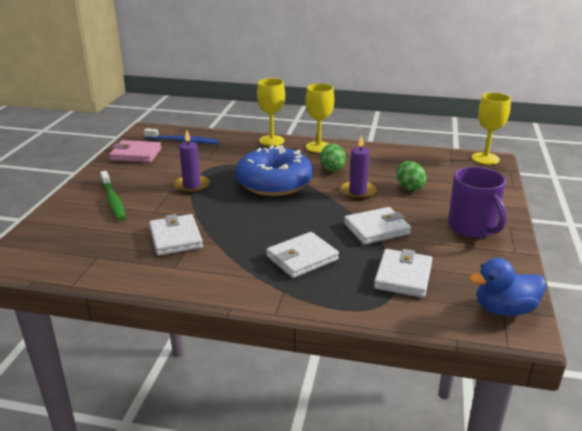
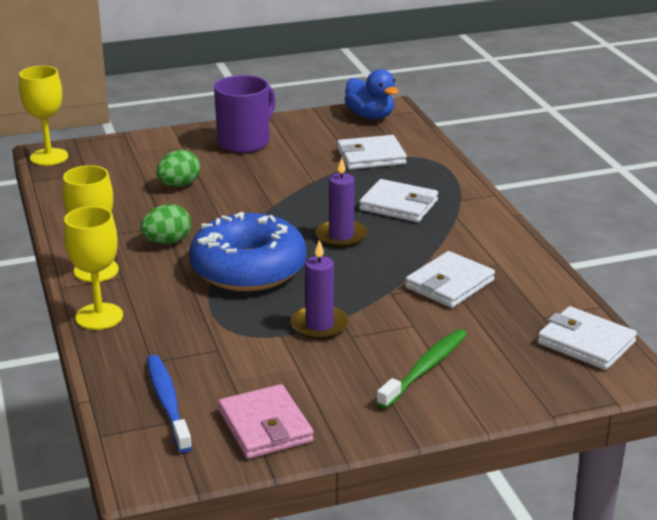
camera: 120 degrees left, 0 degrees up
(357, 192) = (221, 211): purple candle -> purple candle (341, 236)
(376, 229) = (299, 183): white wallet -> white wallet (586, 343)

